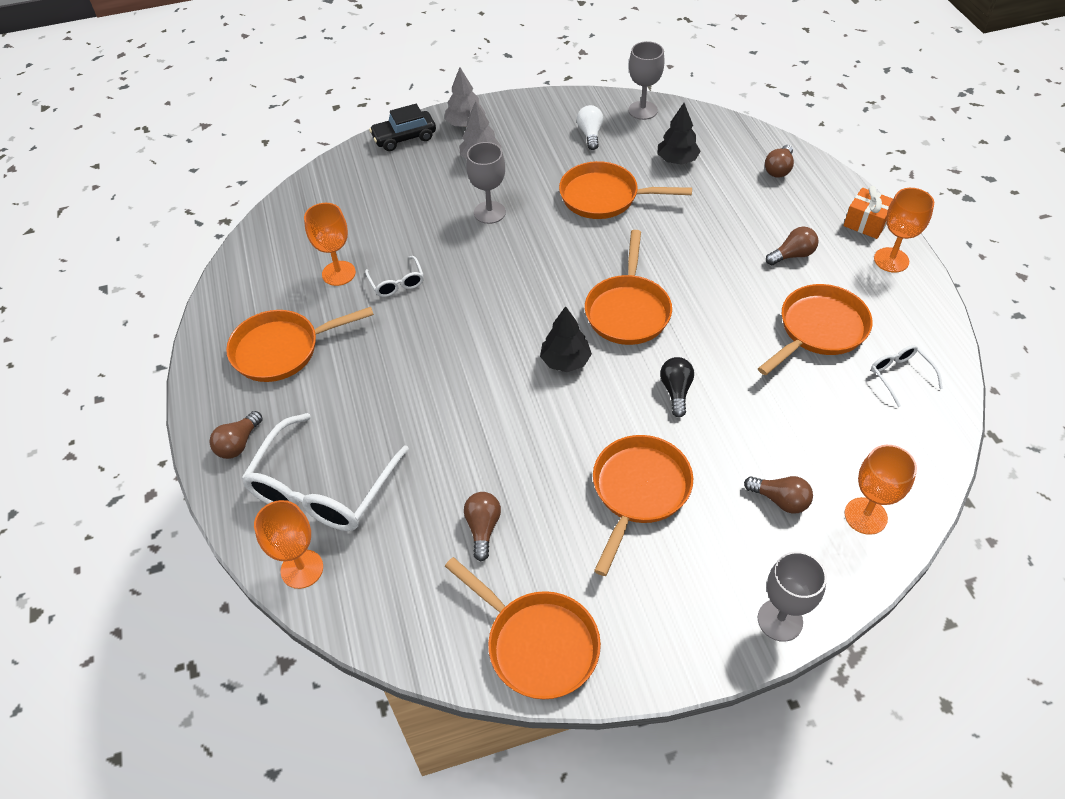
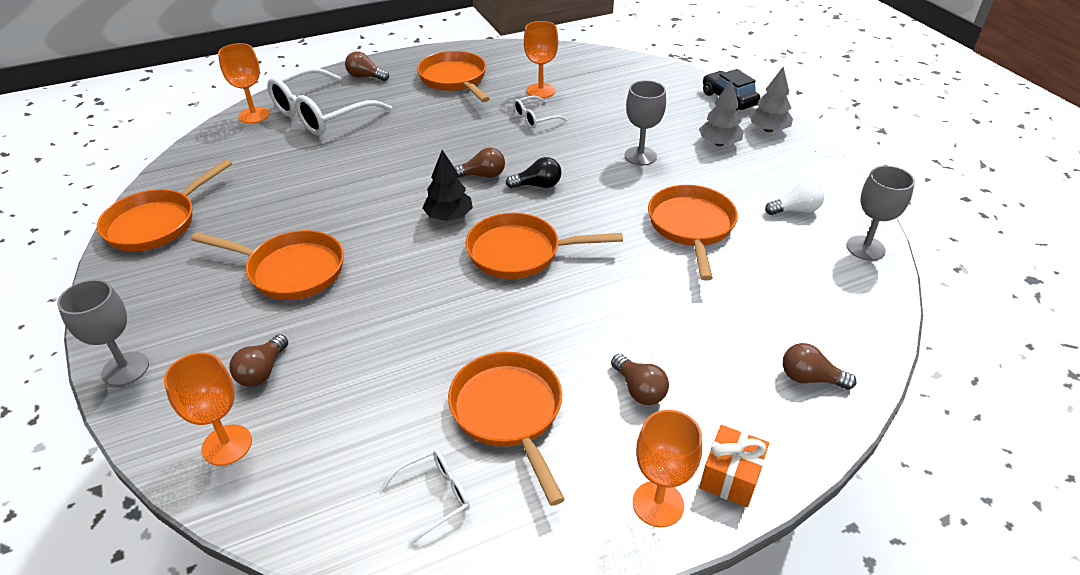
camera: 80 degrees right, 10 degrees down
(323, 487) = (322, 114): white glasses -> white glasses turned 60 degrees counterclockwise
(483, 528) = (270, 187): brown light bulb -> brown light bulb (482, 175)
(676, 391) = (411, 291): black light bulb -> black light bulb (537, 185)
(677, 160) = (782, 280): black tree -> none
(819, 330) = (509, 413): orange pan -> orange pan turned 150 degrees counterclockwise

